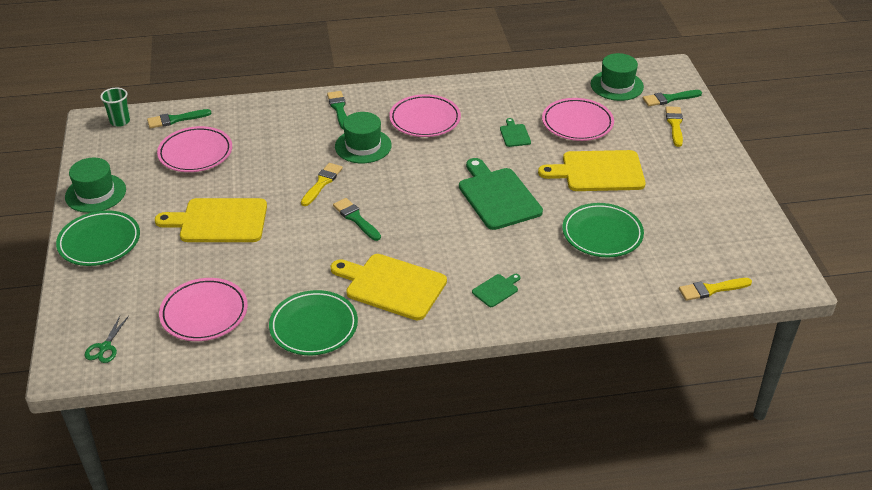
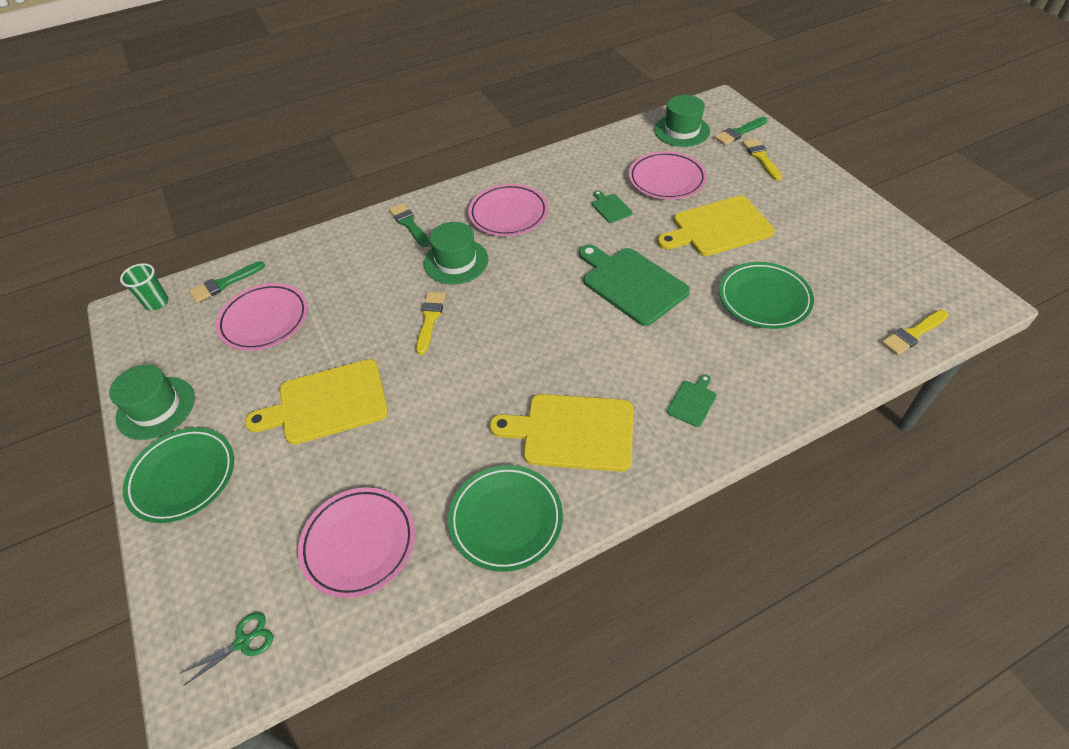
camera: 15 degrees left, 10 degrees up
(105, 347) = (243, 642): green scissors -> green scissors turned 120 degrees counterclockwise
(356, 218) = (489, 354): green brush -> none

